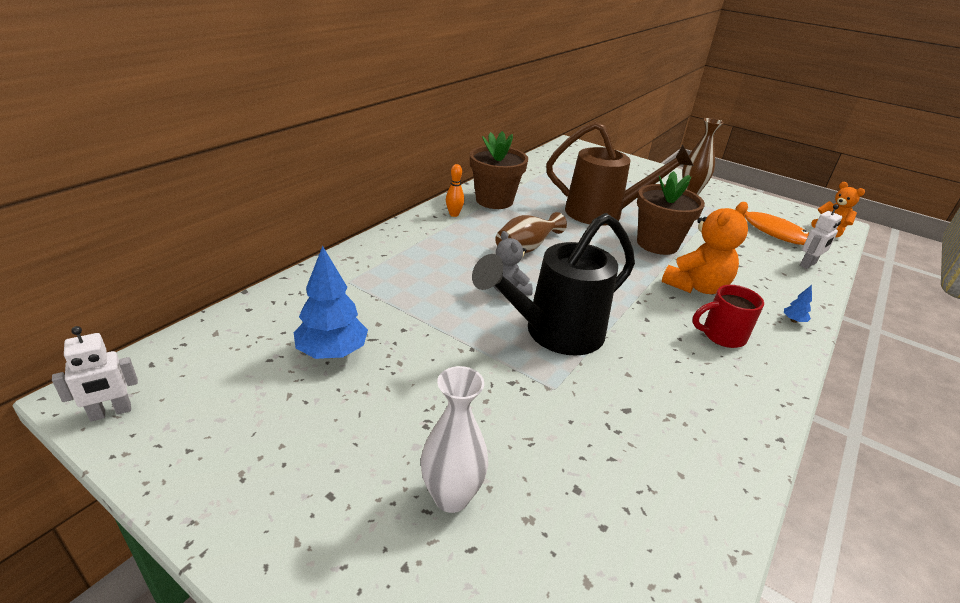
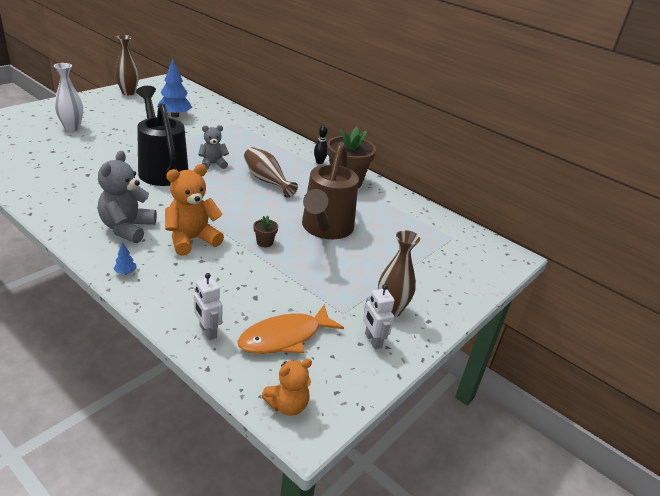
camera: 95 degrees right, 0 degrees up
(111, 412) = (159, 82): white robot -> white robot (373, 340)
(194, 454) = (128, 93): none -> brown vase
(454, 214) = (319, 162): orange bowling pin -> black bowling pin
(657, 244) = (264, 242): brown flower pot -> brown flower pot, size x0.43
(696, 286) = (192, 239): orange teddy bear -> orange teddy bear turned 90 degrees clockwise
(722, 336) = (127, 228): red mug -> grey teddy bear

